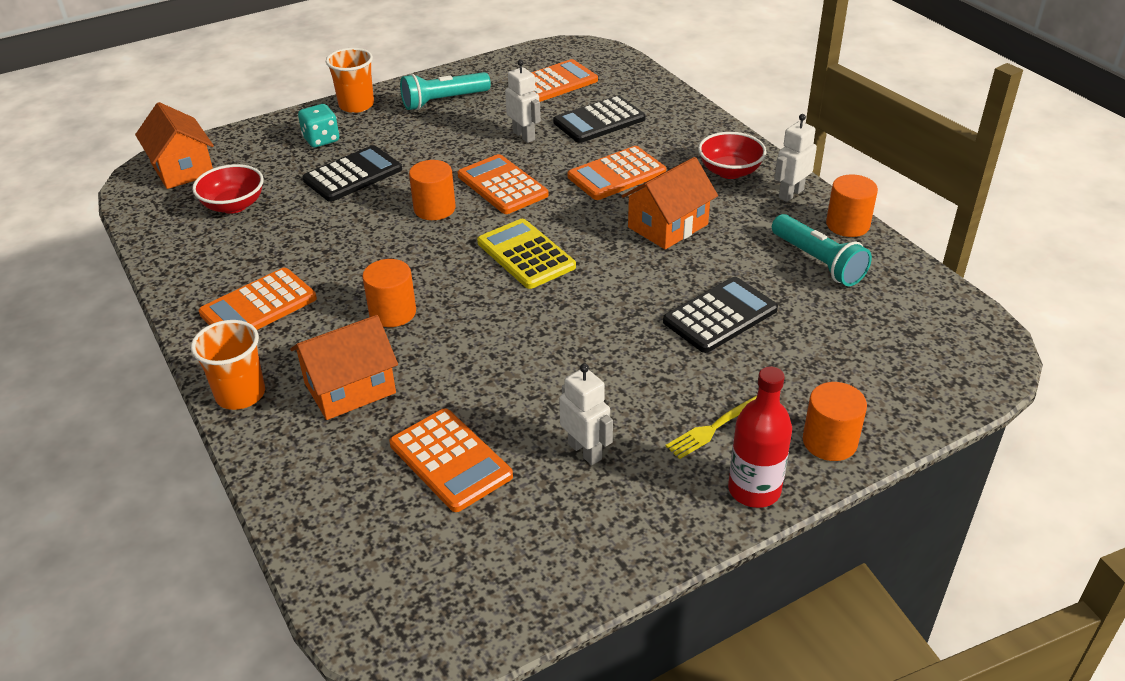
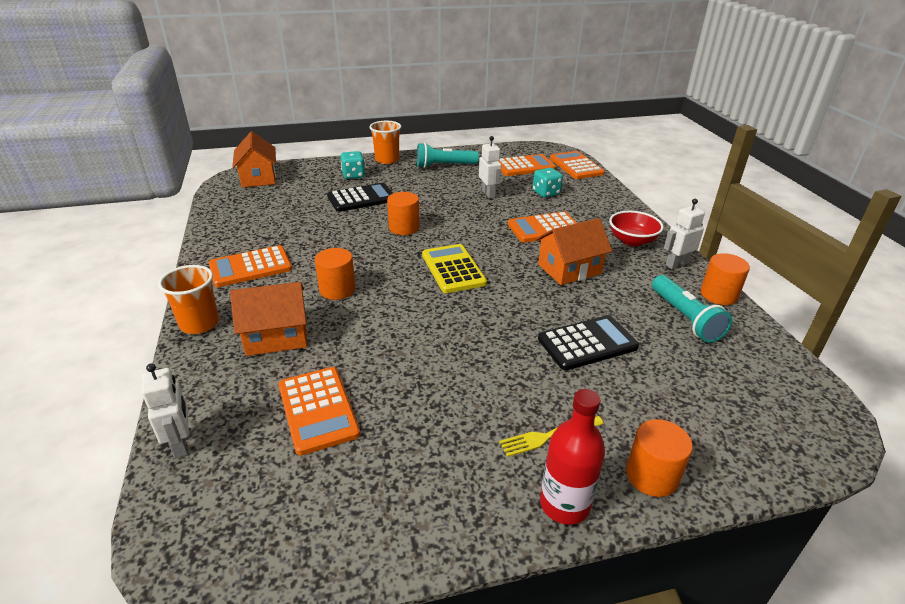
camera: 15 degrees right, 5 degrees down
(233, 205) = (275, 203): red bowl -> none
(502, 185) = (458, 221): orange calculator -> orange calculator (576, 166)
(585, 451) = (429, 429): white robot -> white robot (181, 443)
(599, 121) = (546, 193): black calculator -> turquoise dice

